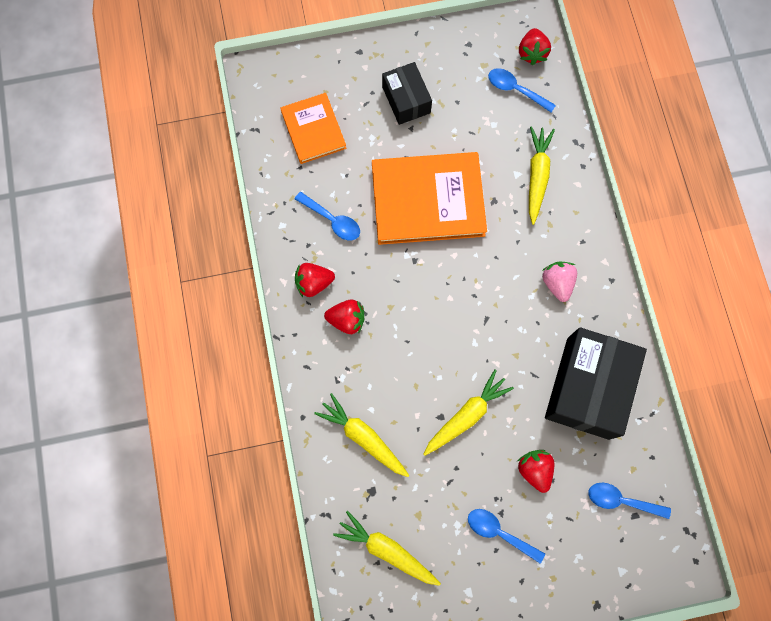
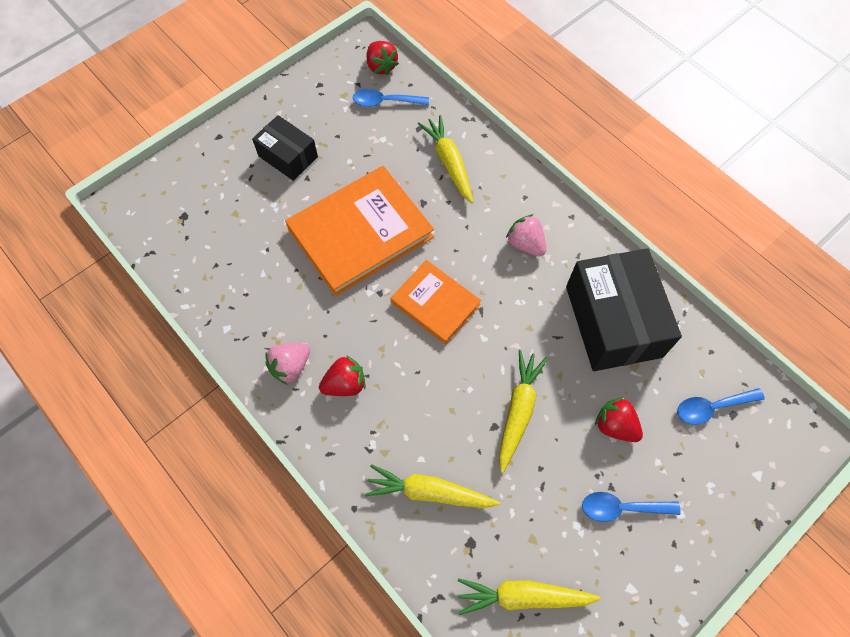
camera: 30 degrees left, 10 degrees down
(313, 130) = (211, 225): orange book -> orange book (435, 303)
(314, 283) = (290, 366): red strawberry -> pink strawberry
(332, 220) = (276, 297): blue spoon -> none

